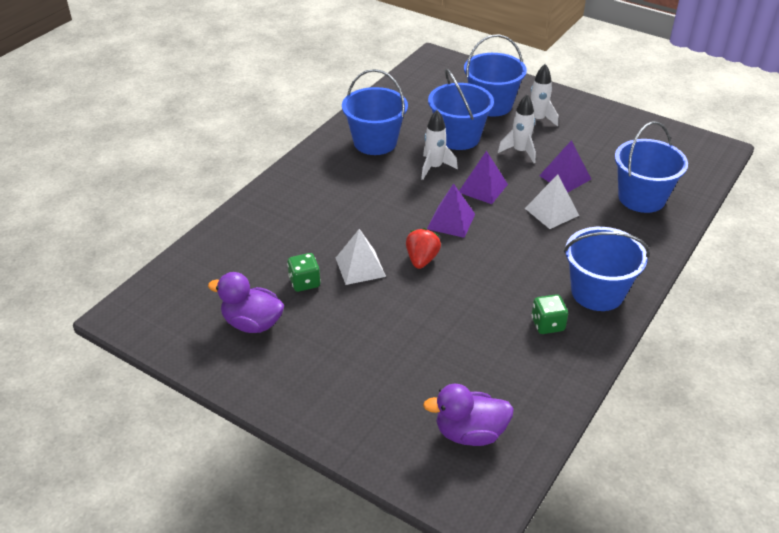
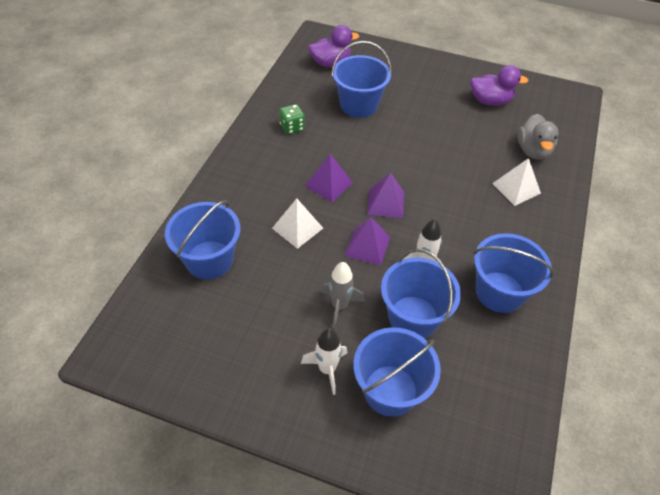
camera: 165 degrees right, 10 degrees up
(248, 250) = (533, 150): none -> grey duck
(304, 282) = (474, 132): green dice -> none
(360, 267) = (441, 150): white pyramid -> white pyramid (516, 188)
(422, 259) = (397, 163): red strawberry -> none
(520, 151) = (339, 306): white rocket -> grey rocket
(565, 177) = (287, 275): purple pyramid -> purple pyramid (328, 184)
(597, 292) = (256, 156): blue bucket -> blue bucket (359, 105)

